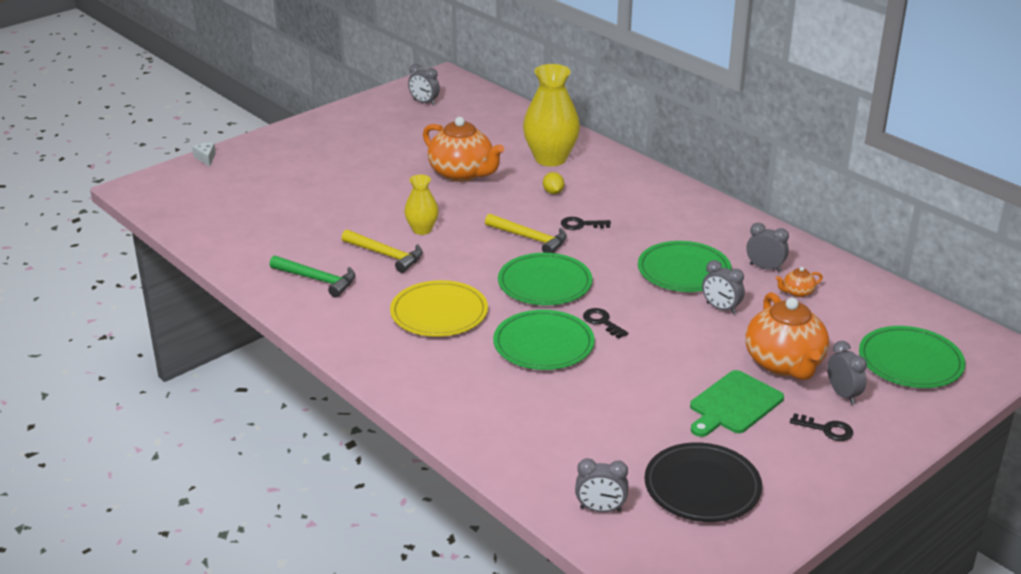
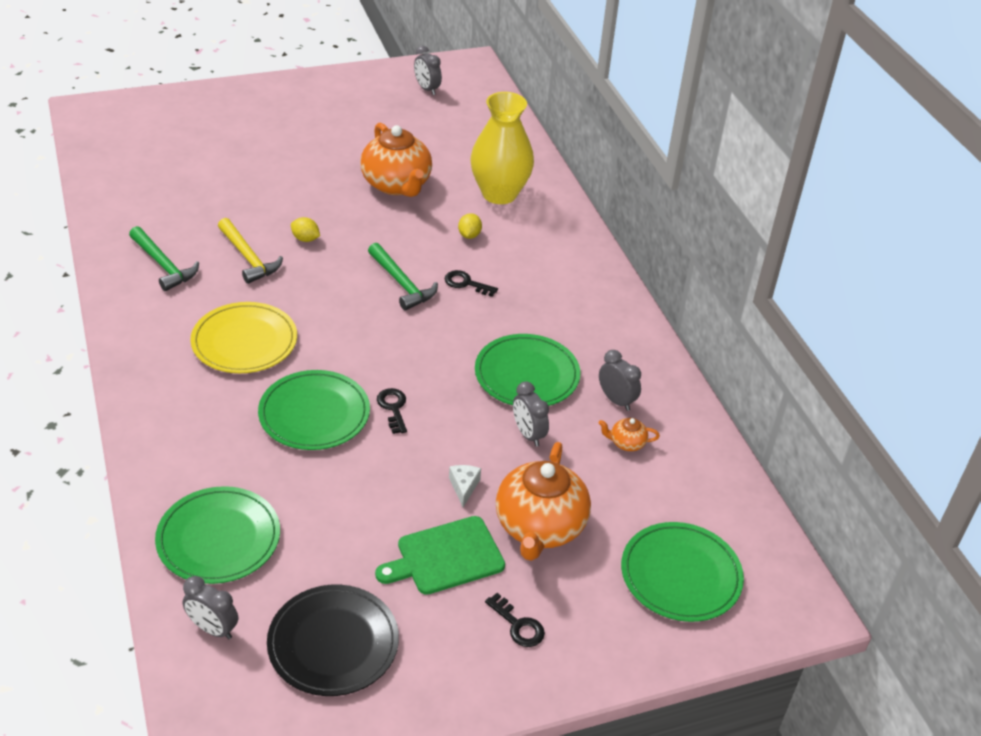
camera: 20 degrees right, 10 degrees up
(206, 158) = (173, 95): white cheese -> white cheese (464, 487)
(422, 230) = (305, 239): yellow vase -> yellow lemon
(530, 238) = (402, 283): yellow hammer -> green hammer
(545, 283) = (373, 342): green plate -> green plate (218, 538)
(843, 394) = (571, 589): grey clock -> none

